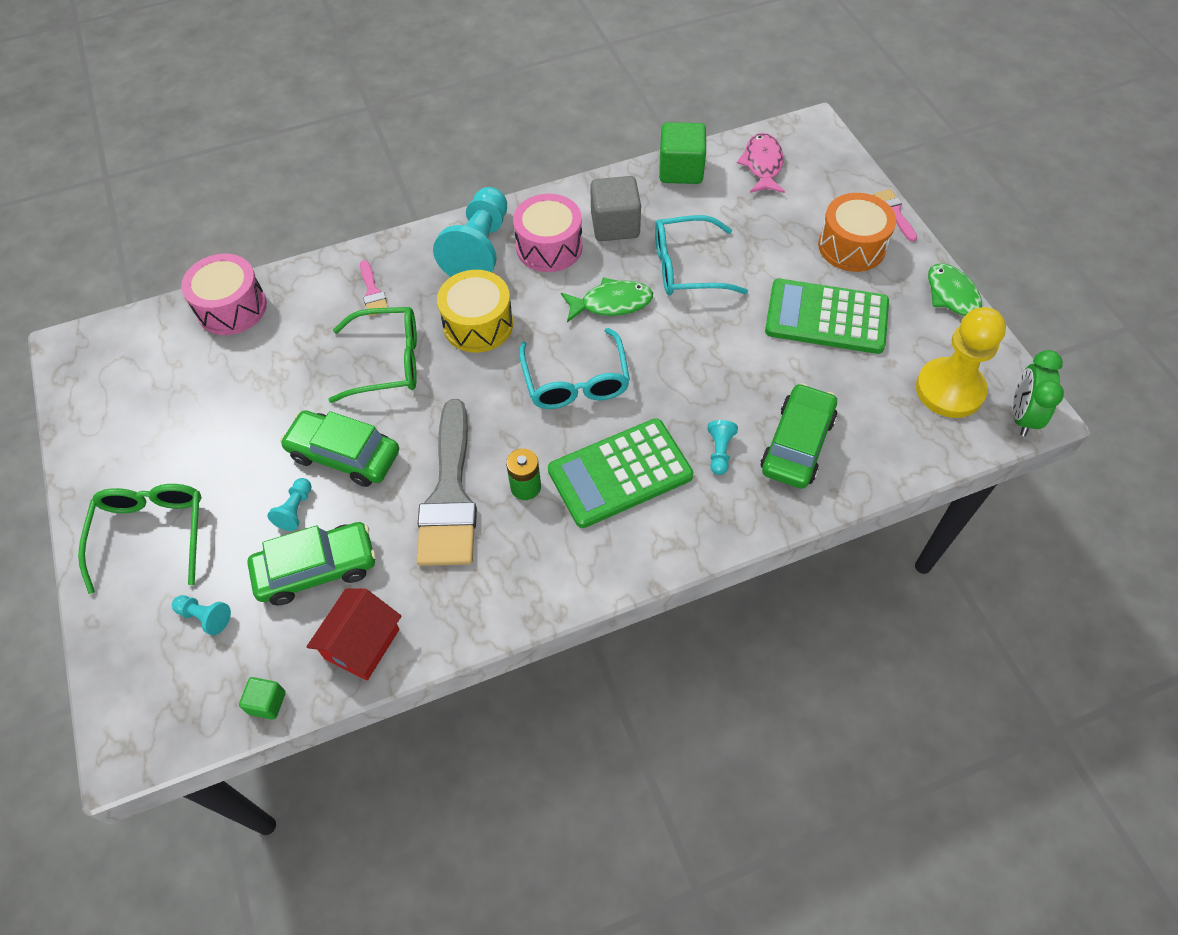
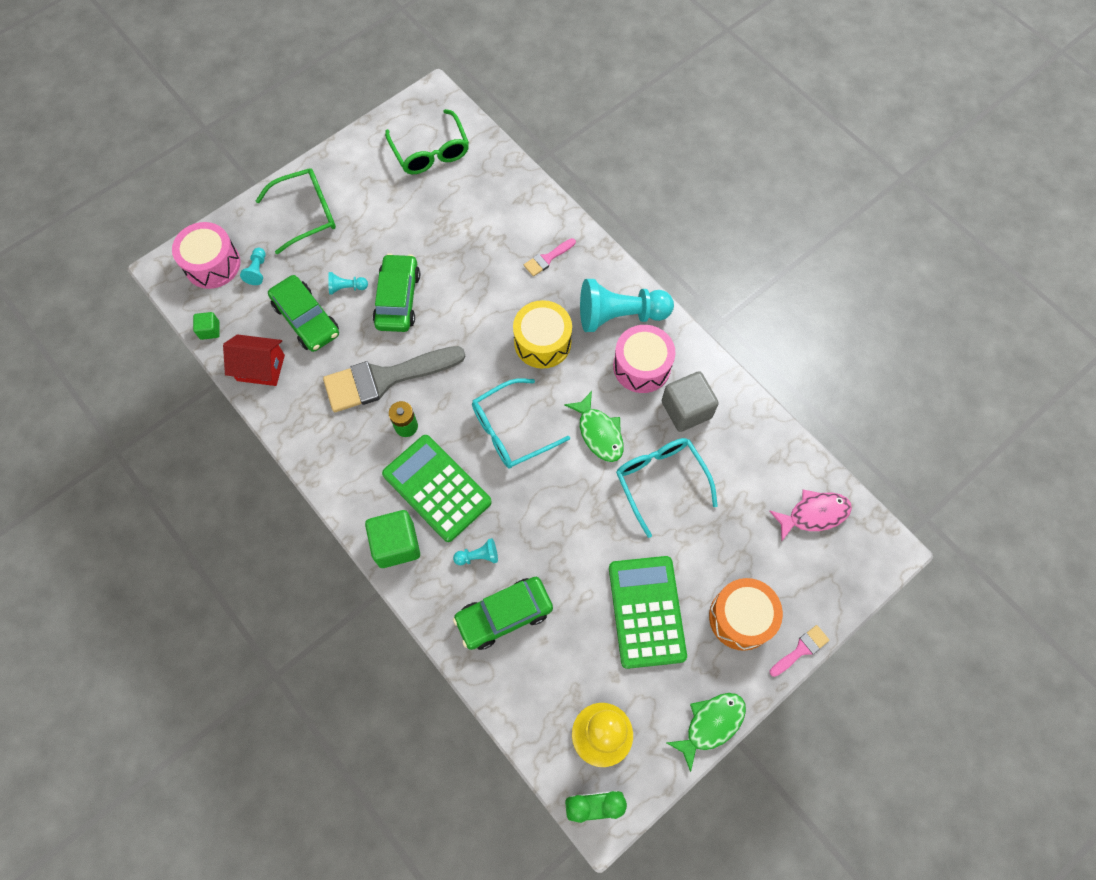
camera: 70 degrees right, 10 degrees up
(232, 308) = (500, 174): pink drum -> pink drum (212, 264)
(388, 362) = (486, 294): green glasses -> green glasses (430, 152)
(681, 170) = (776, 444): green cube -> green cube (396, 544)
(797, 444) = (504, 615): green car -> green car turned 150 degrees clockwise

